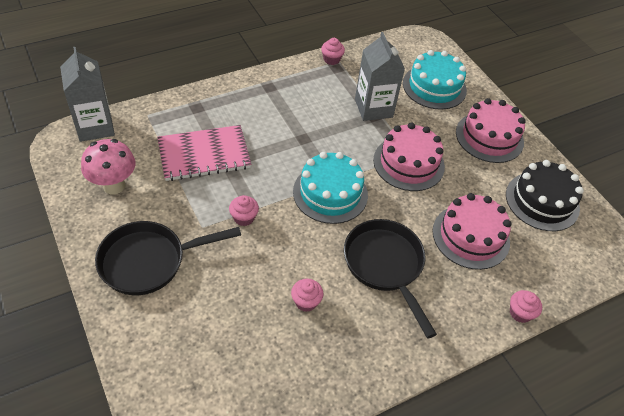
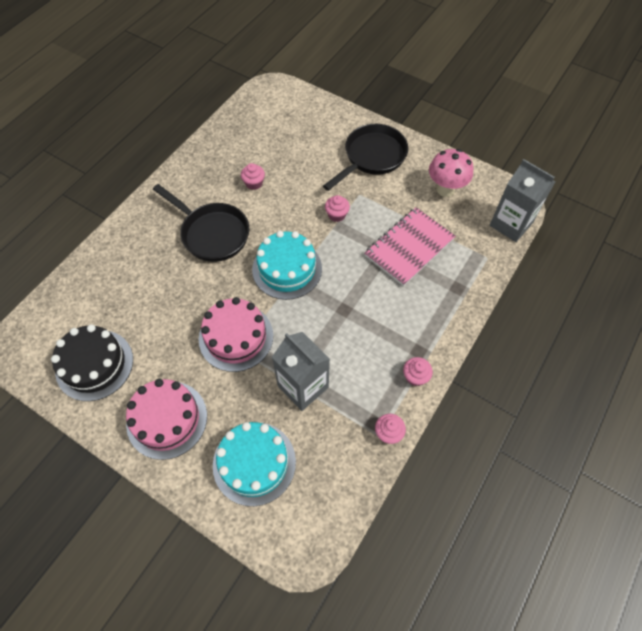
camera: 155 degrees right, 10 degrees up
(471, 236) = (153, 292): pink cake -> none
(520, 313) = (97, 249): pink cupcake -> pink cupcake (415, 376)

